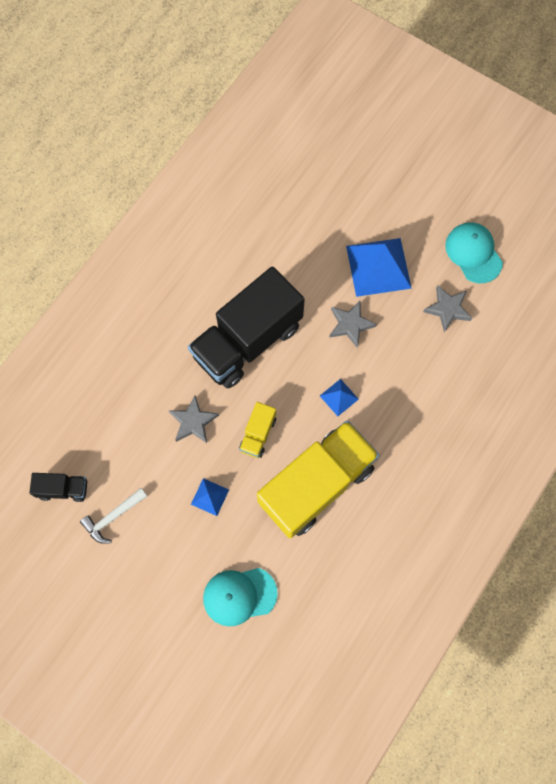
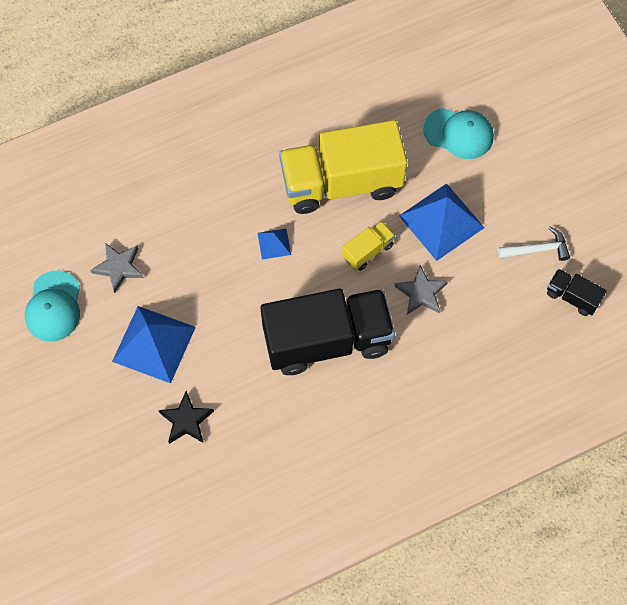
camera: 150 degrees left, 5 degrees down
(210, 497) = (441, 221): blue pyramid -> blue pyramid, size x2.09
(316, 226) = (186, 420): none -> black star
(350, 325) = (219, 303): grey star -> none

